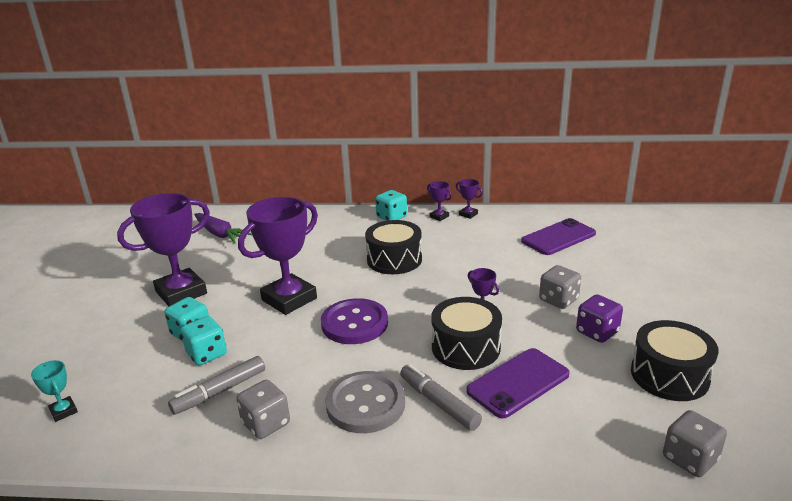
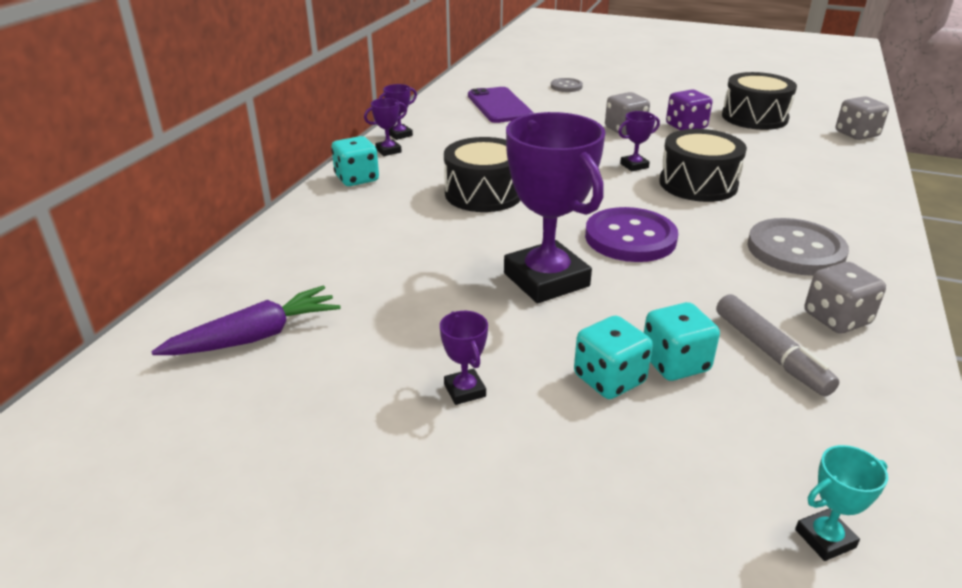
camera: 75 degrees left, 5 degrees up
(181, 293) = (465, 390): purple trophy -> purple trophy, size x0.43
(439, 403) = (793, 211): grey marker -> none
(518, 382) = (761, 171): purple phone -> none
(639, 258) = (566, 86): none -> grey button

